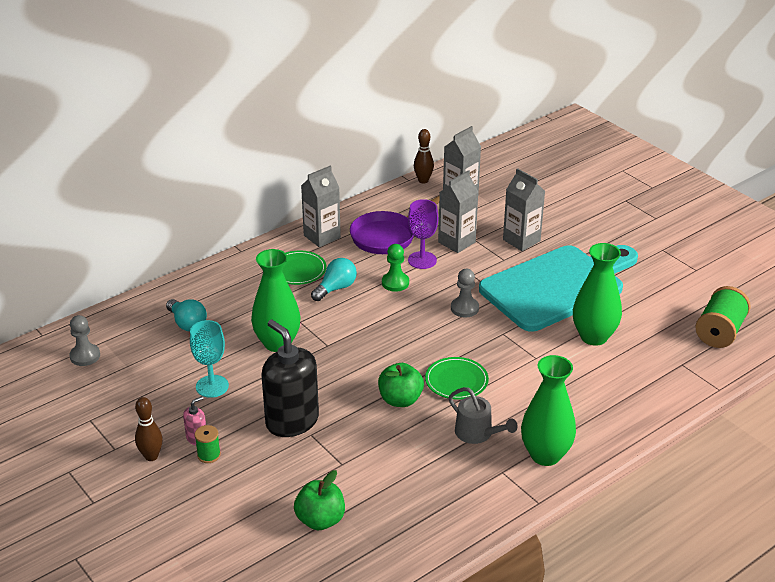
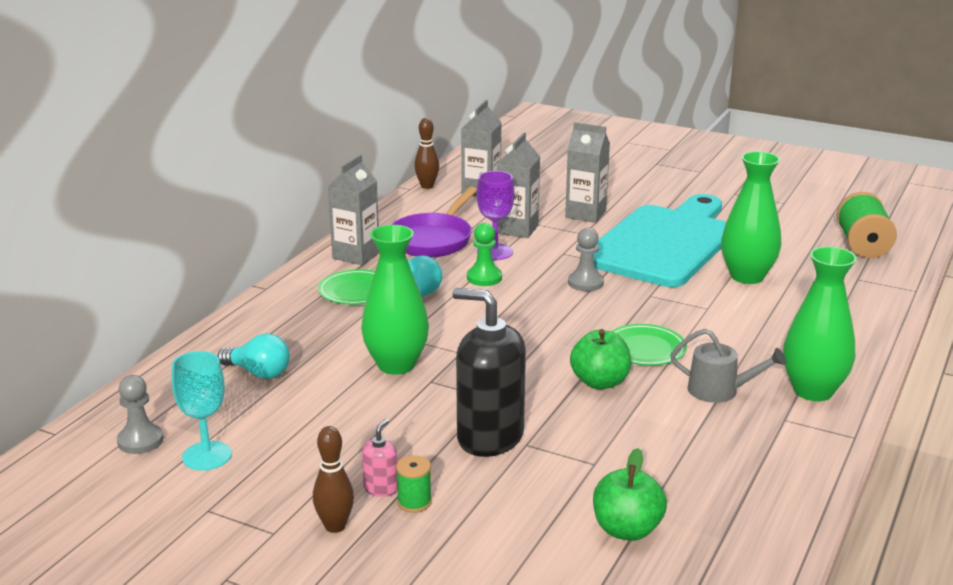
camera: 25 degrees left, 10 degrees down
(212, 386) = (351, 428): turquoise goblet -> turquoise goblet (207, 456)

